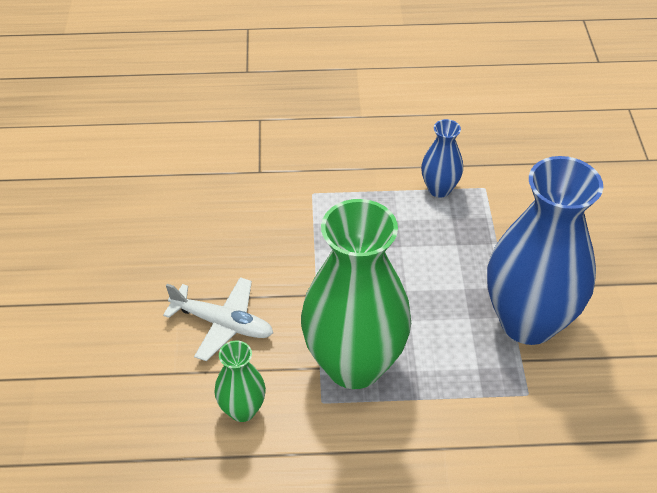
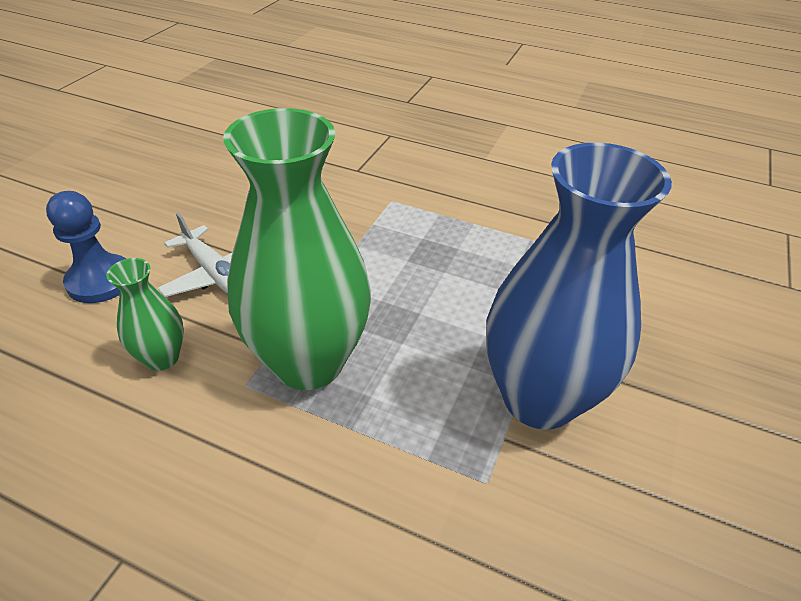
camera: 25 degrees right, 5 degrees down
(129, 370) = (100, 281): none -> blue pawn
(439, 189) = (521, 237): blue vase -> none

